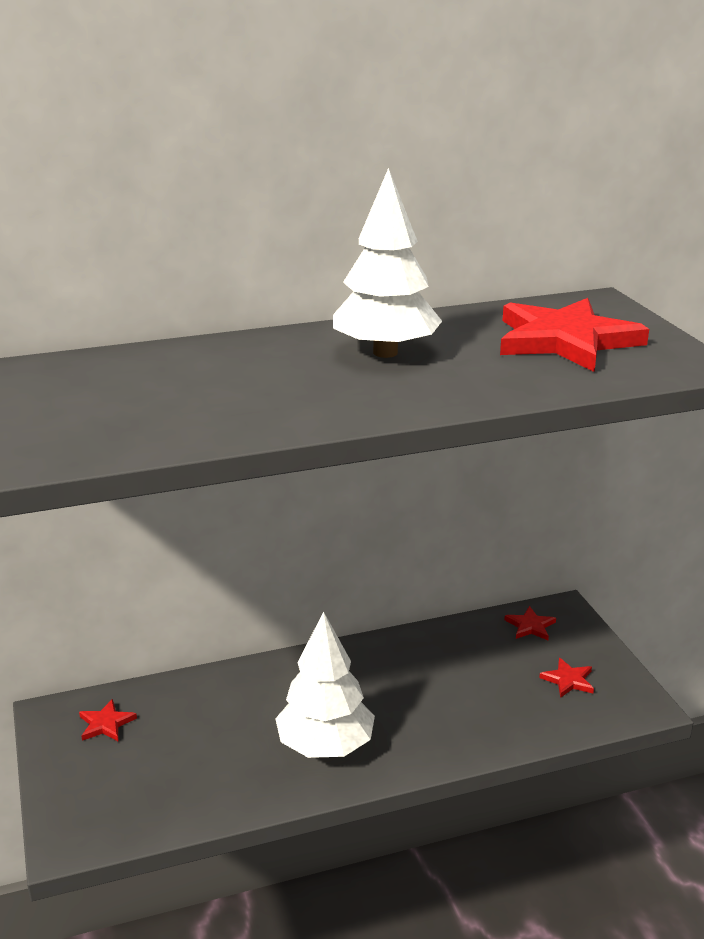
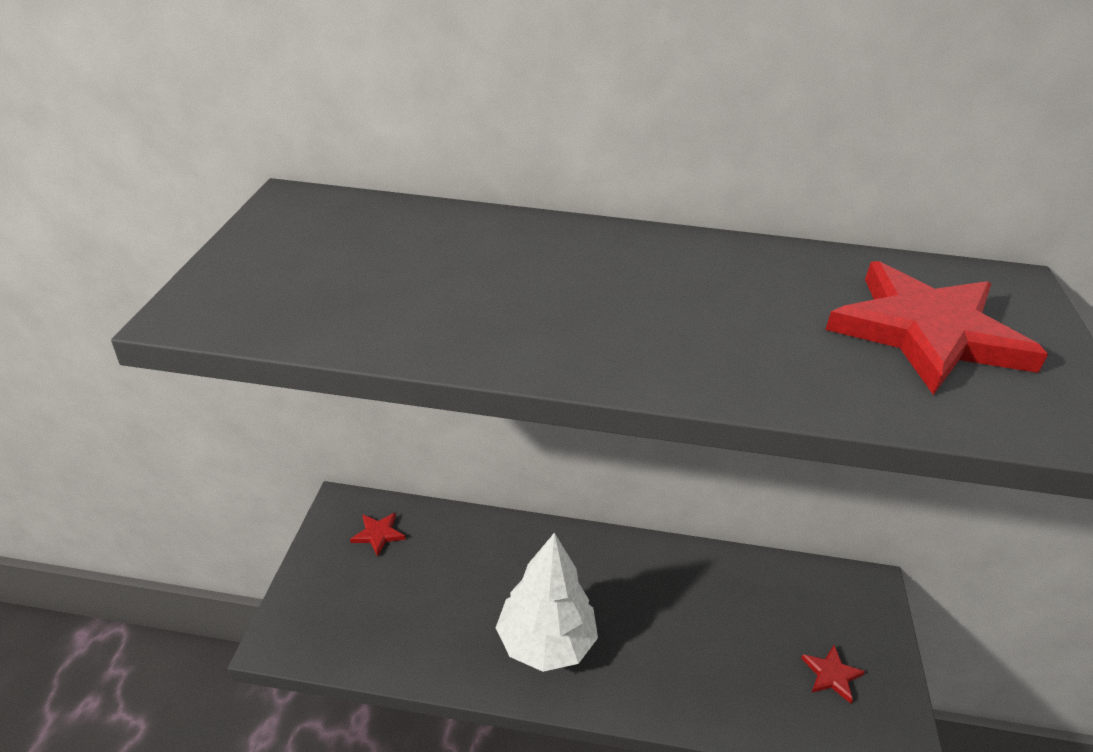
camera: 25 degrees right, 10 degrees up
(385, 352) = (689, 285): white tree -> none
(530, 626) = (824, 591): red star -> none

